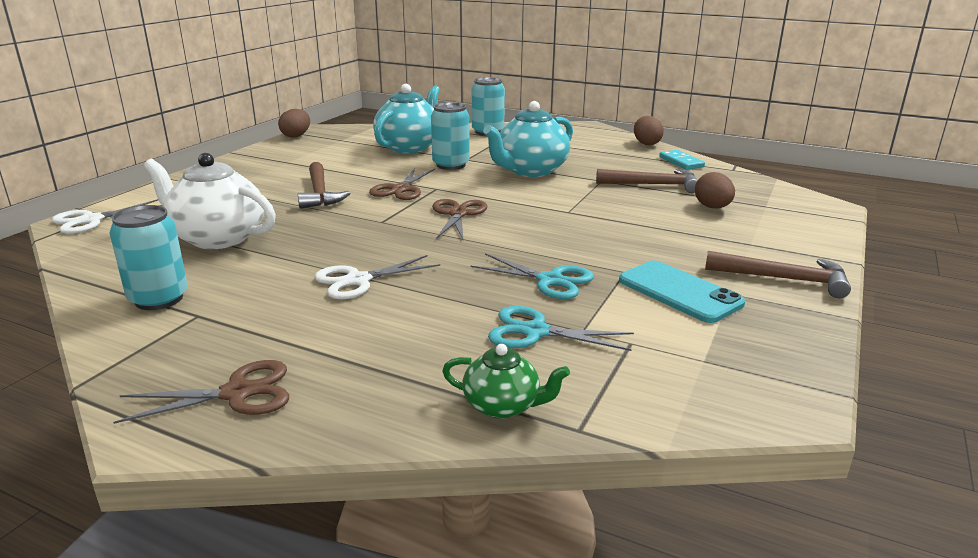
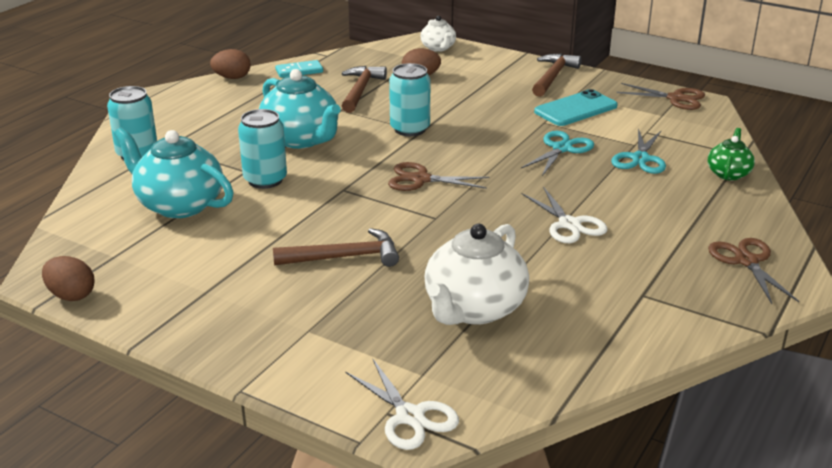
camera: 85 degrees left, 5 degrees up
(159, 299) = (617, 320): turquoise can -> turquoise can (410, 129)
(400, 189) = (342, 209): brown scissors -> brown scissors (675, 98)
(811, 213) = (438, 48): none -> white teapot

